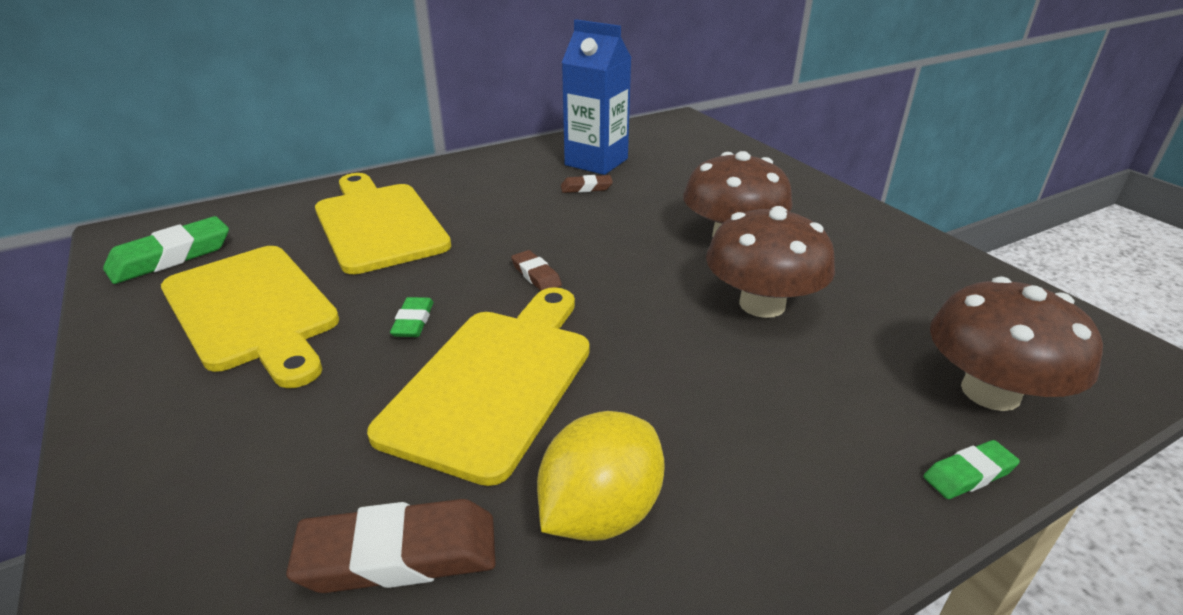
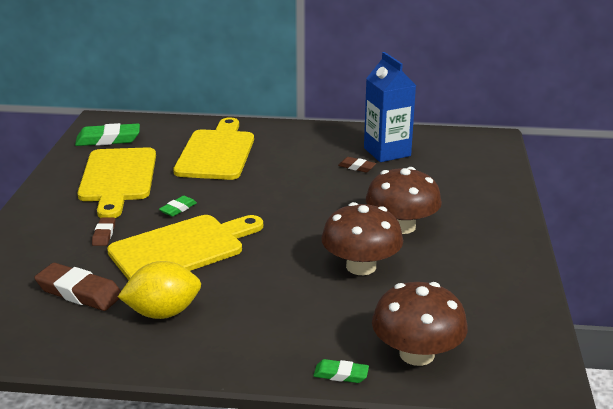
camera: 35 degrees right, 5 degrees down
(536, 275) = (262, 207): brown eraser -> brown eraser (104, 234)

